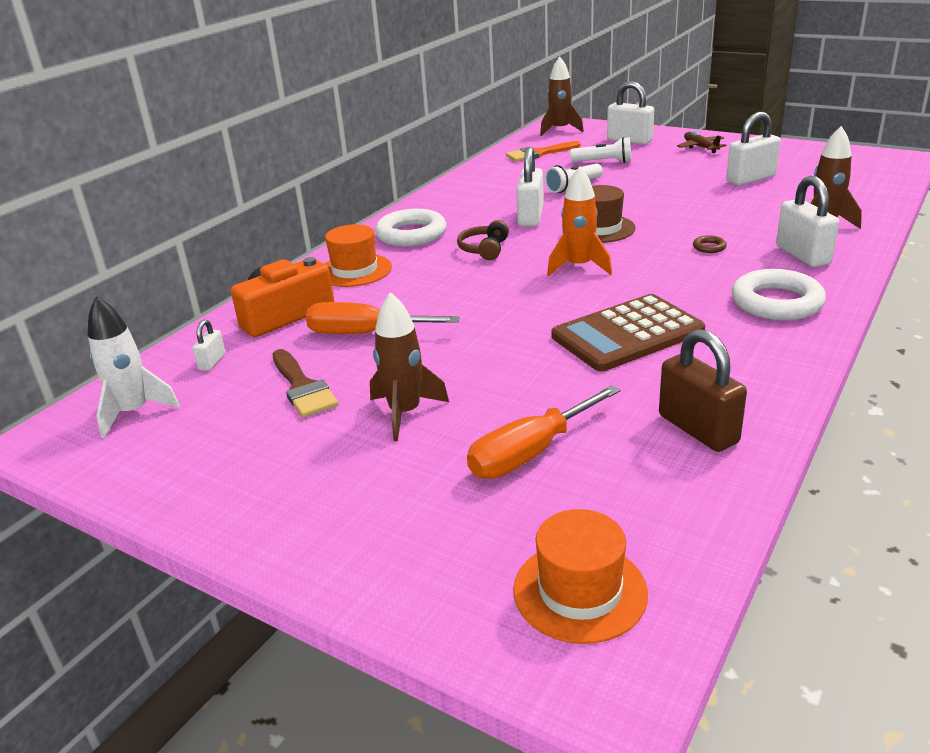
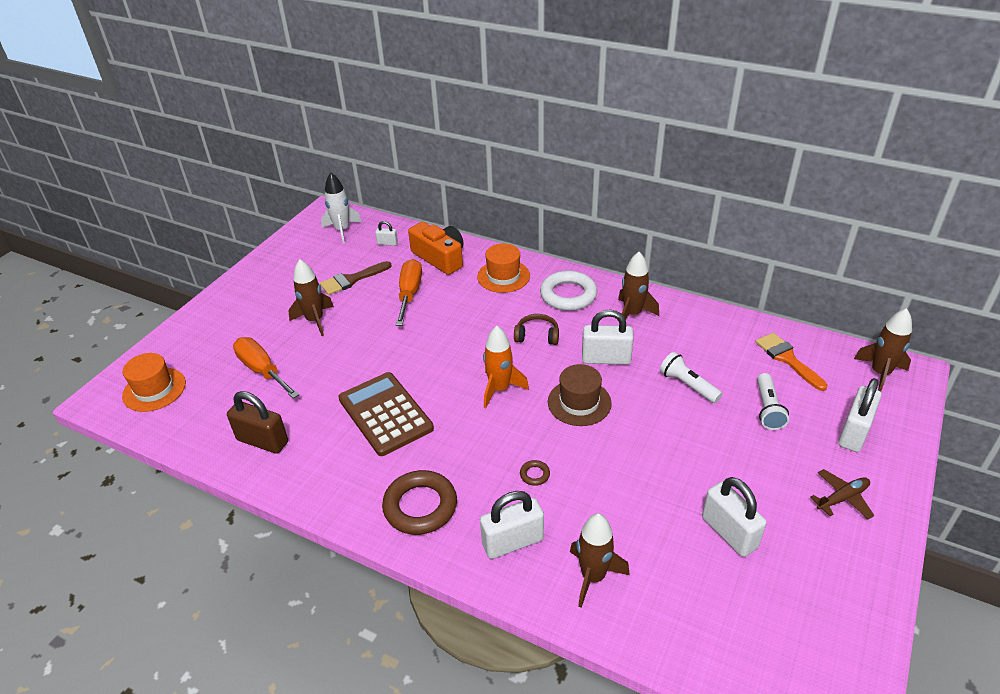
camera: 85 degrees right, 10 degrees up
(458, 205) = (632, 314): none -> brown rocket
(698, 429) = (262, 441): brown padlock -> brown padlock turned 60 degrees clockwise
(776, 302) = (420, 506): white ring -> brown ring

